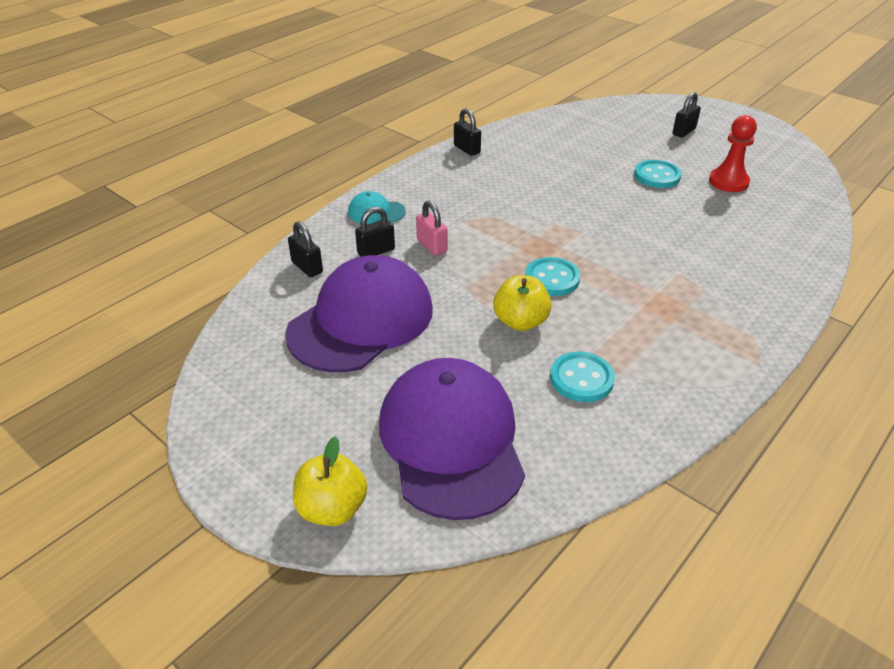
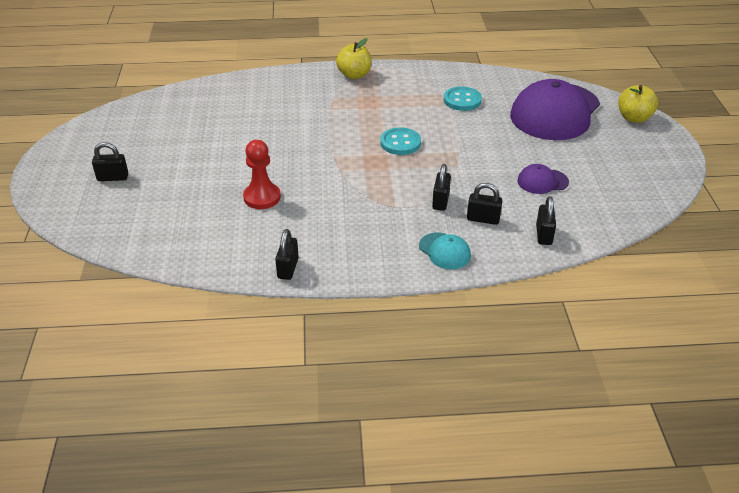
camera: 135 degrees left, 0 degrees up
(361, 321) = (542, 181): purple cap -> purple cap, size x0.43
(431, 246) = (440, 201): pink padlock -> black padlock
(520, 322) = (453, 134): yellow apple -> yellow apple (354, 75)
(657, 176) = (213, 160): turquoise button -> none
(728, 182) = (185, 131): red pawn -> red pawn (262, 197)

